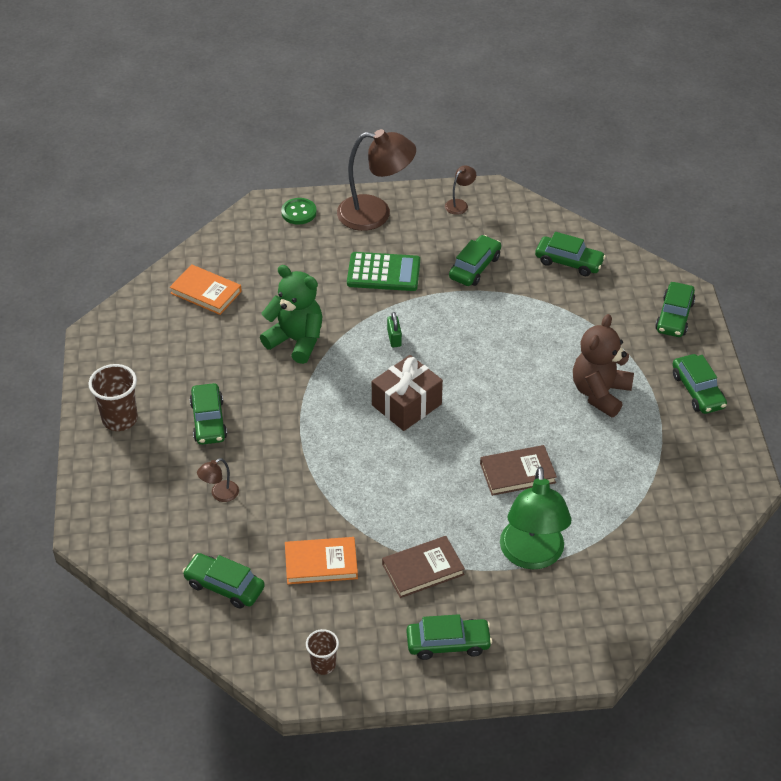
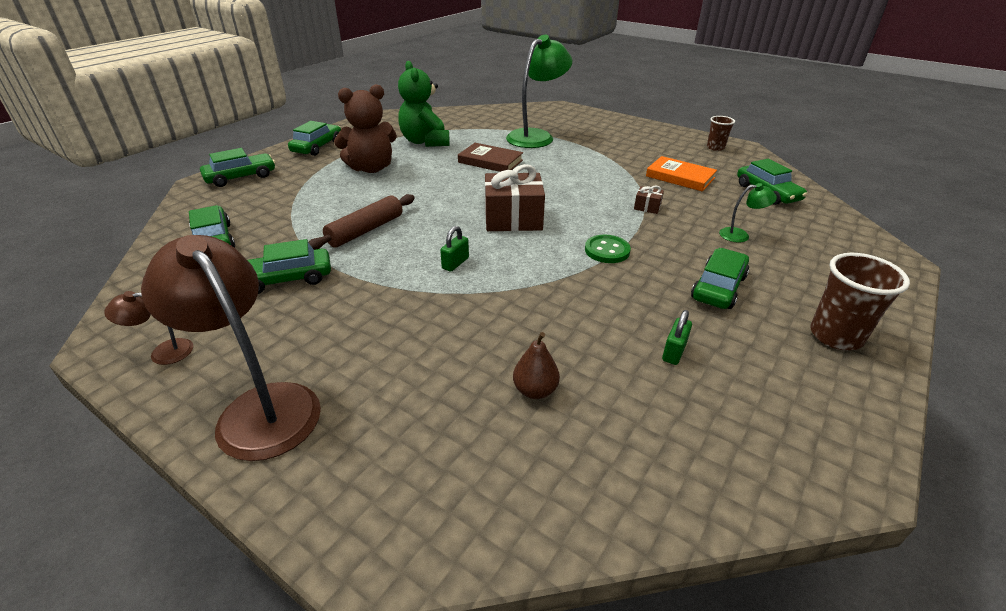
camera: 140 degrees left, 10 degrees down
(206, 292) = (620, 437): orange book -> none
(208, 352) = (674, 352): none -> green padlock
(220, 494) = (740, 235): brown lamp -> green lamp
(262, 290) = (535, 390): none -> brown pear
(296, 341) = (555, 310): green teddy bear -> green teddy bear (425, 142)
(299, 212) = (341, 491): green button -> green button (607, 250)
(317, 489) = (647, 207): none -> brown gift
(383, 272) = (372, 325): green calculator -> none
(423, 569) = (610, 153): brown book -> none
(448, 643) = (628, 131): green car -> none
(491, 328) = (366, 230): none -> brown rolling pin

